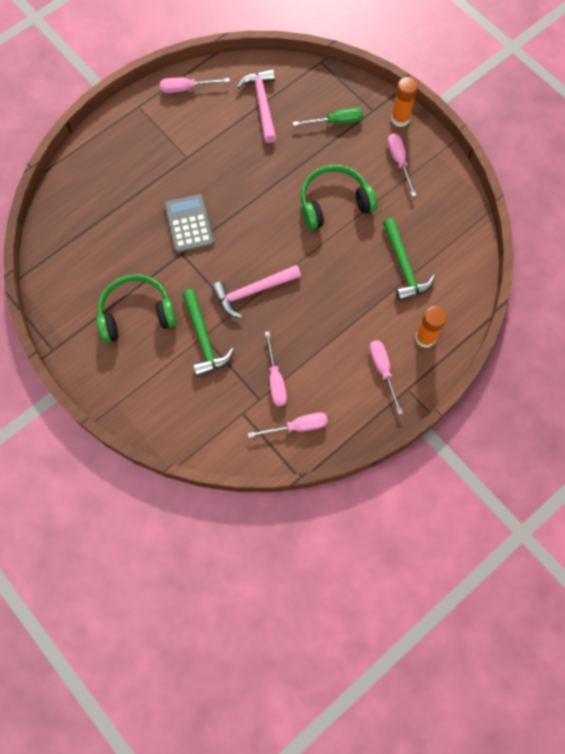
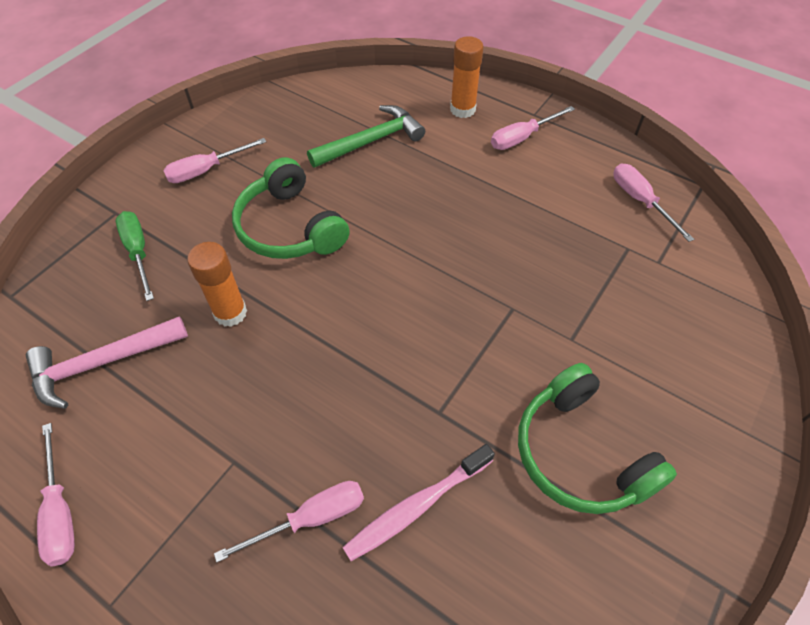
camera: 105 degrees left, 15 degrees down
(137, 230) = (416, 506): none -> pink toothbrush
(189, 224) = (377, 416): grey calculator -> none
(204, 338) = (575, 337): green hammer -> none
(253, 291) = (470, 293): pink hammer -> none
(275, 380) = (591, 236): pink screwdriver -> pink screwdriver (311, 518)
(400, 119) = (131, 180): orange glue stick -> orange glue stick (230, 313)

